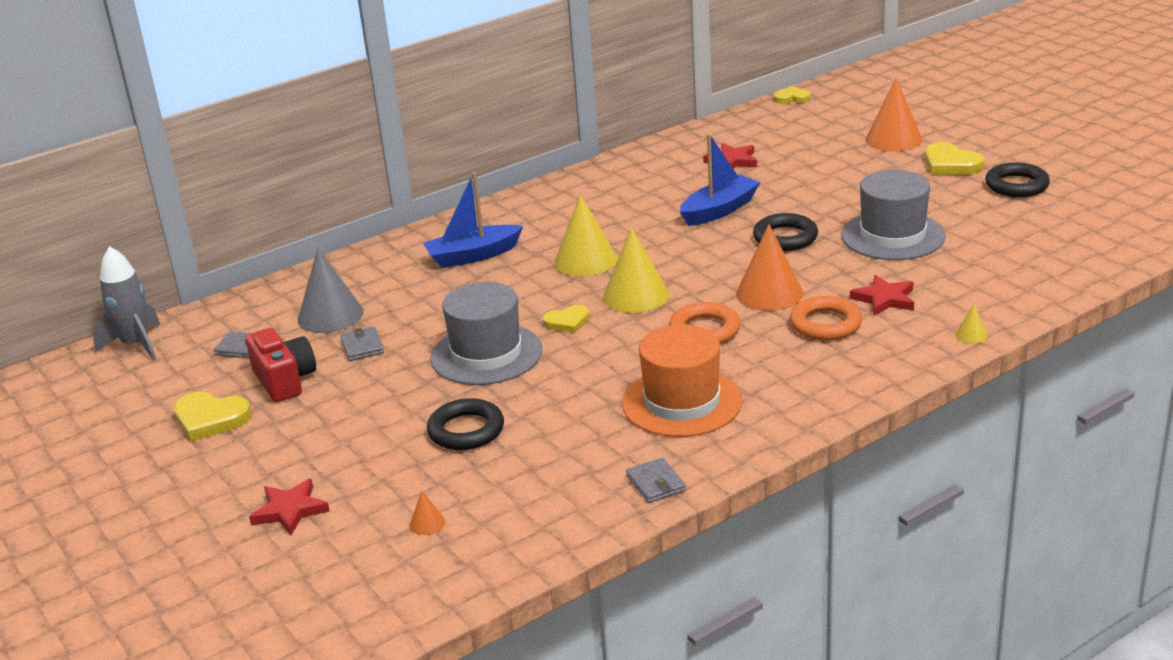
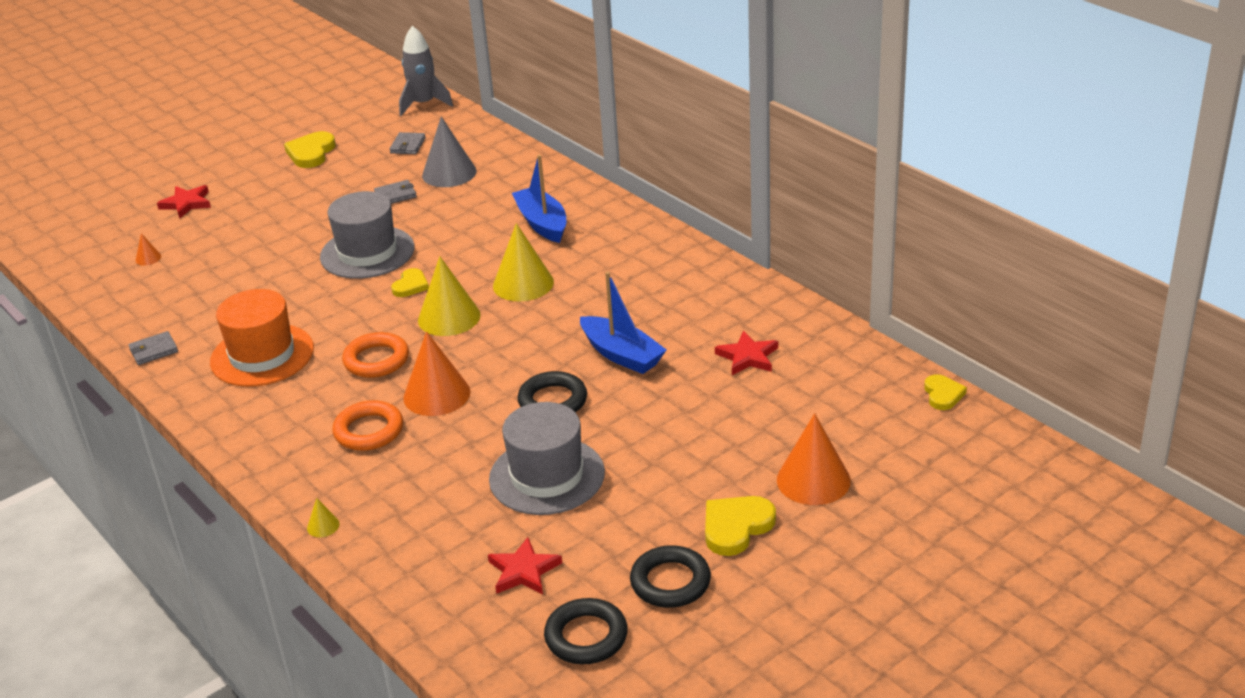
camera: 85 degrees right, 5 degrees up
(284, 380) = (354, 171): red camera -> none
(466, 430) = (258, 258): black ring -> black ring (586, 636)
(567, 322) = (410, 285): yellow heart -> yellow heart turned 135 degrees counterclockwise
(884, 299) = (408, 469): red star -> red star (523, 571)

